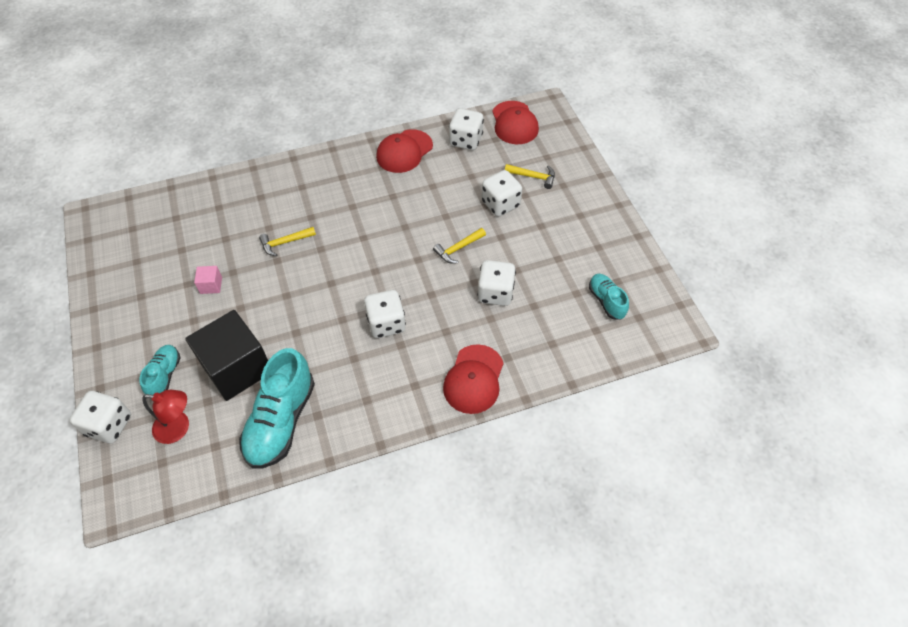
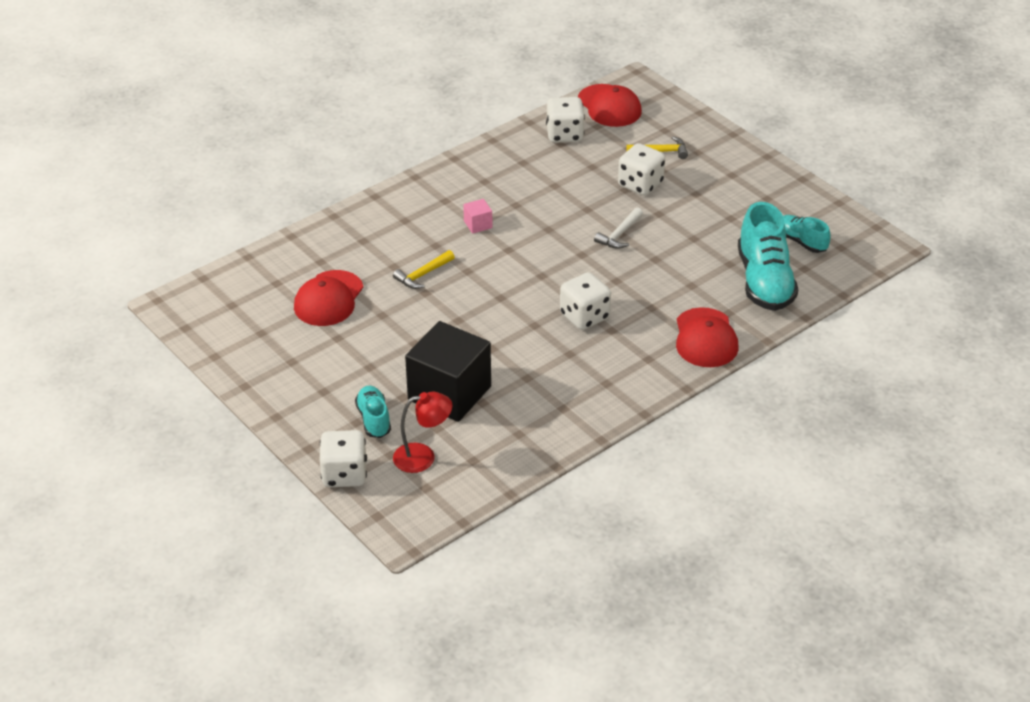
camera: 20 degrees left, 15 degrees down
(211, 285) = (366, 332): pink cube -> pink cube (478, 224)
(281, 420) = (528, 422): turquoise shoe -> turquoise shoe (764, 281)
(404, 151) = (501, 160): red cap -> red cap (328, 299)
(458, 248) = (619, 234): yellow hammer -> white hammer
(495, 293) = (683, 263): white dice -> none

